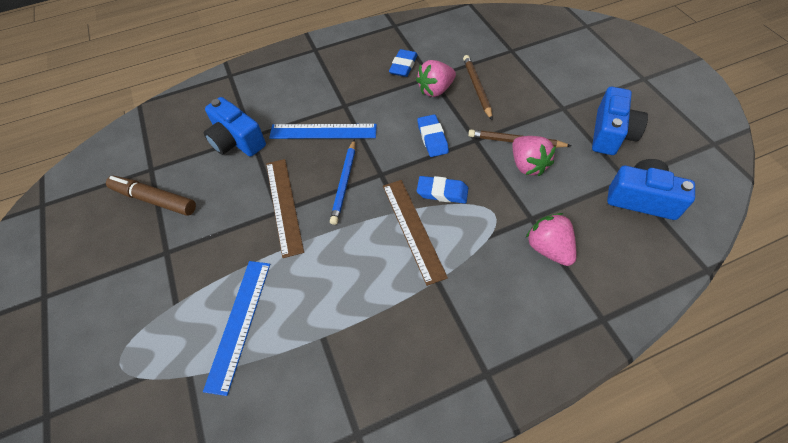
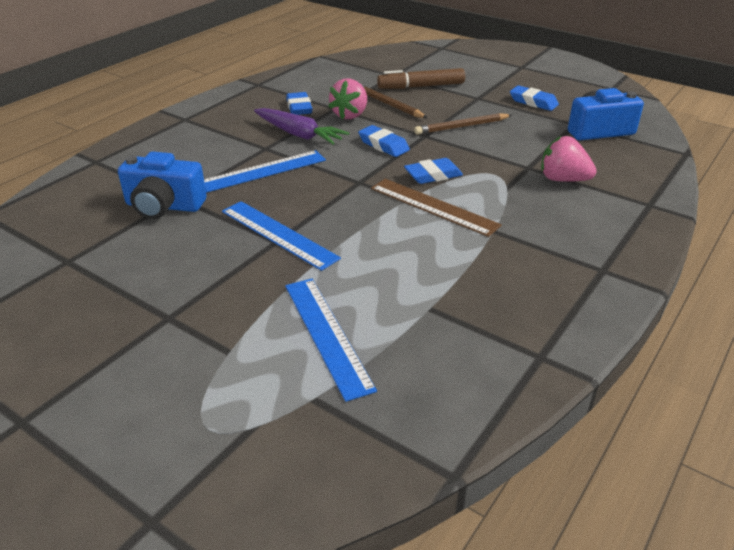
camera: 35 degrees left, 20 degrees down
(154, 200) = (102, 282): brown marker -> brown marker (421, 86)
(284, 205) = (278, 234): brown ruler -> blue ruler
(344, 183) = (328, 199): blue pencil -> none
(379, 99) = (299, 134): none -> purple carrot
(527, 165) = (488, 137): pink strawberry -> none
(611, 134) = (533, 102): blue camera -> blue eraser

